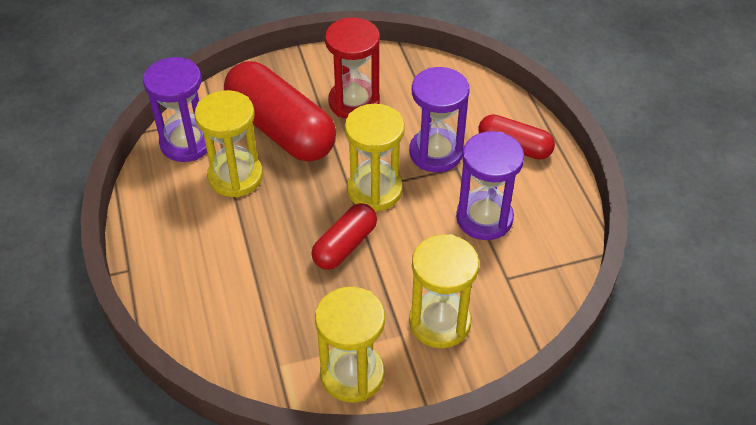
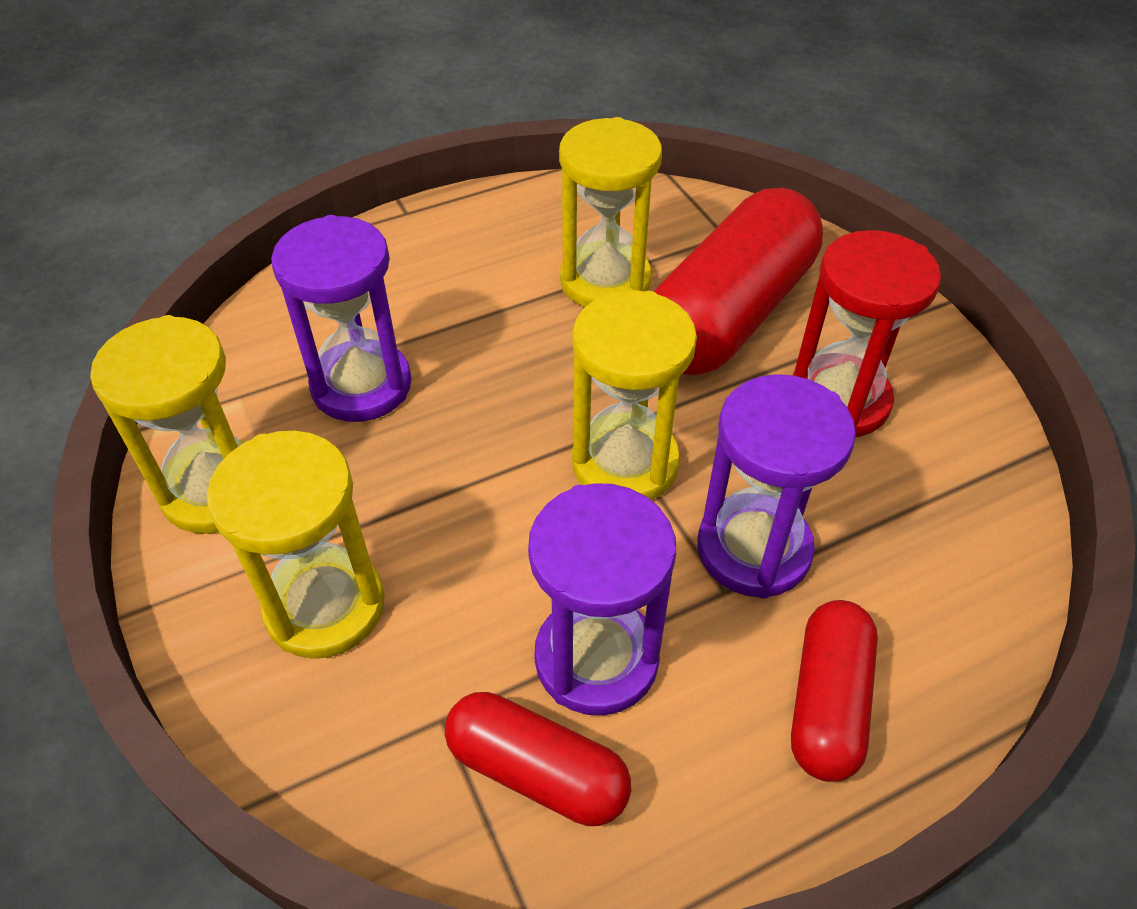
camera: 80 degrees right, 0 degrees up
(186, 143) = (659, 217): purple hourglass -> purple hourglass (361, 385)
(345, 245) = (486, 440): red capsule -> red capsule (537, 771)

